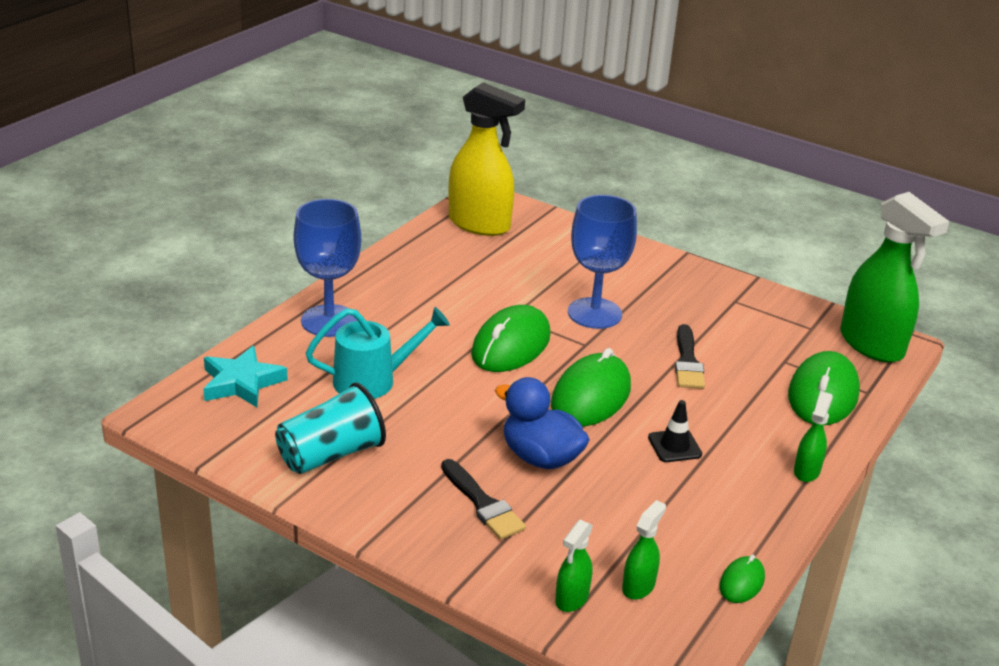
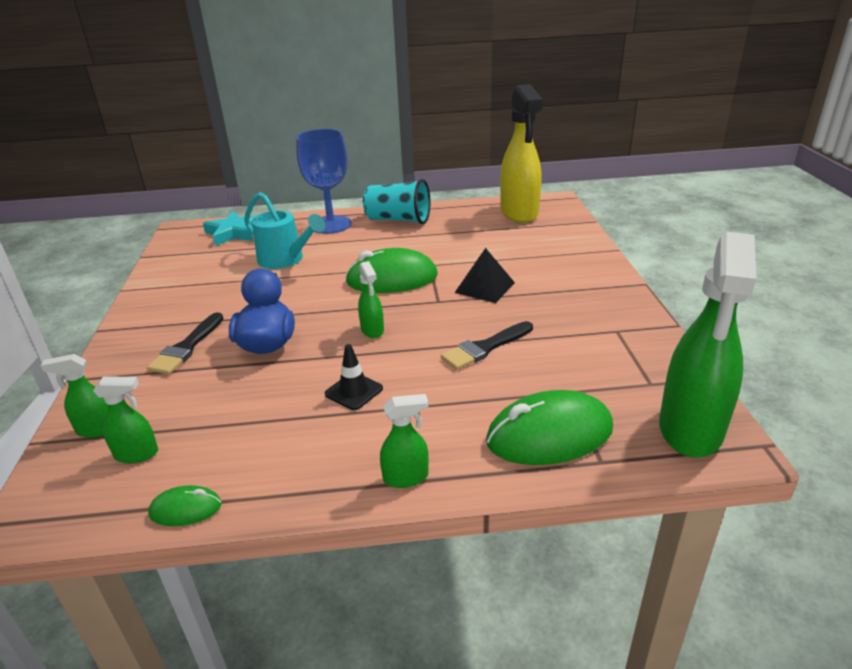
camera: 55 degrees right, 0 degrees up
(331, 455) = (190, 281): turquoise cup -> turquoise cup (398, 220)
(591, 396) = (372, 330): green mouse -> green spray bottle
(594, 313) = (485, 287): blue goblet -> black pyramid

